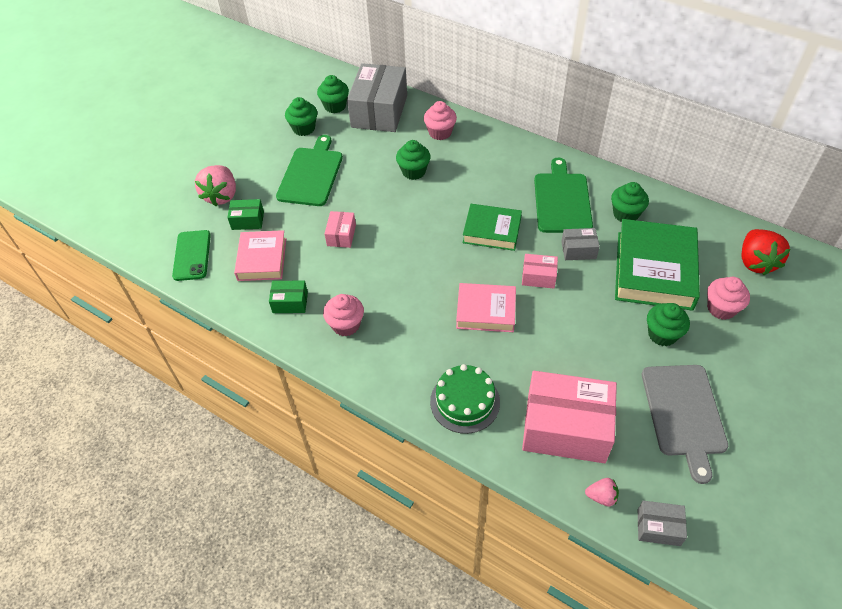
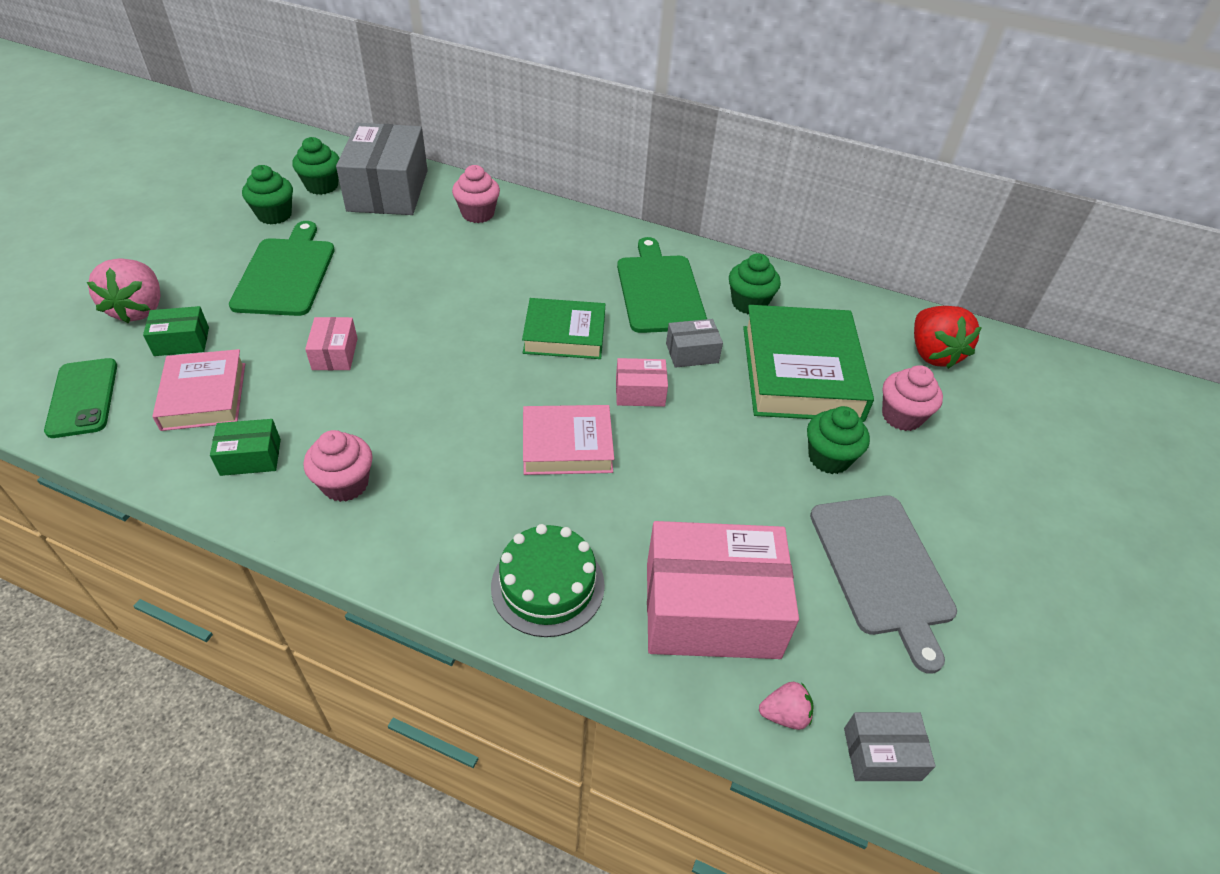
camera: 15 degrees left, 5 degrees down
(413, 171) = (443, 263): green cupcake -> none

